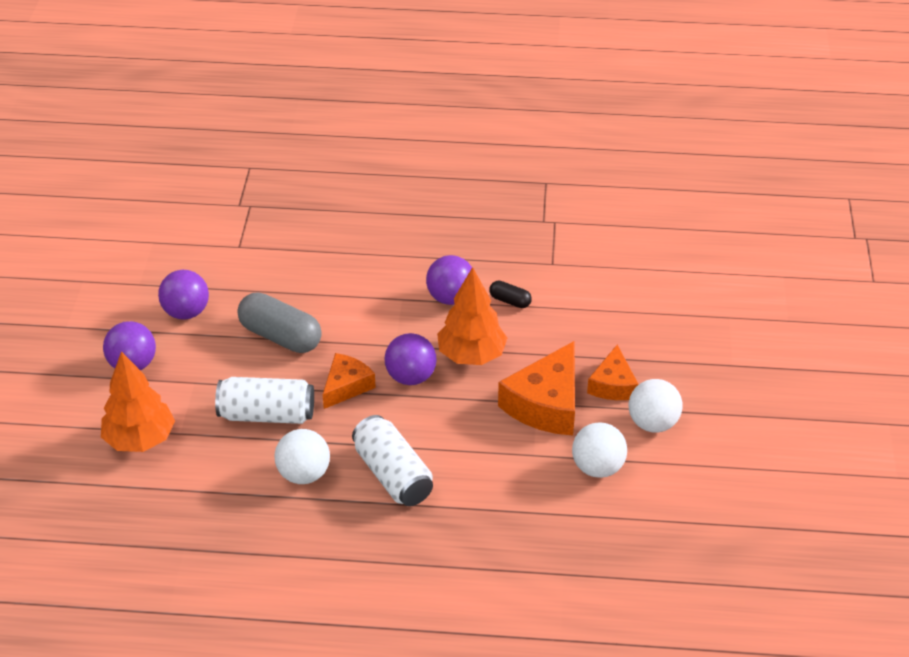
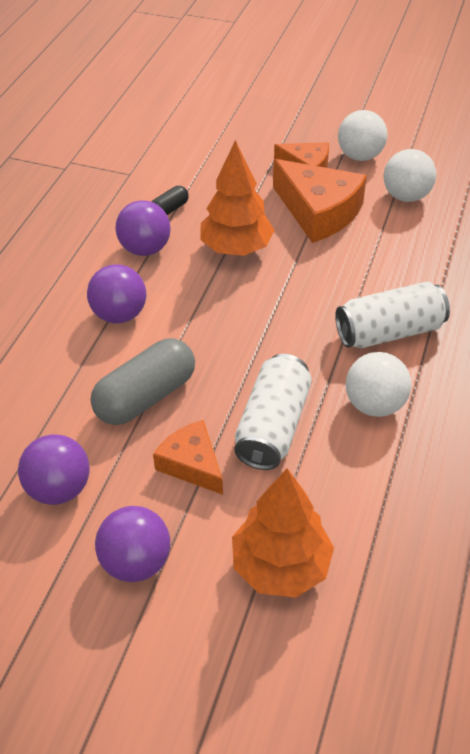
camera: 75 degrees left, 5 degrees up
(346, 386) = (249, 349): orange cheese -> orange cheese (192, 464)
(410, 377) = (252, 297): purple ball -> purple ball (120, 314)

